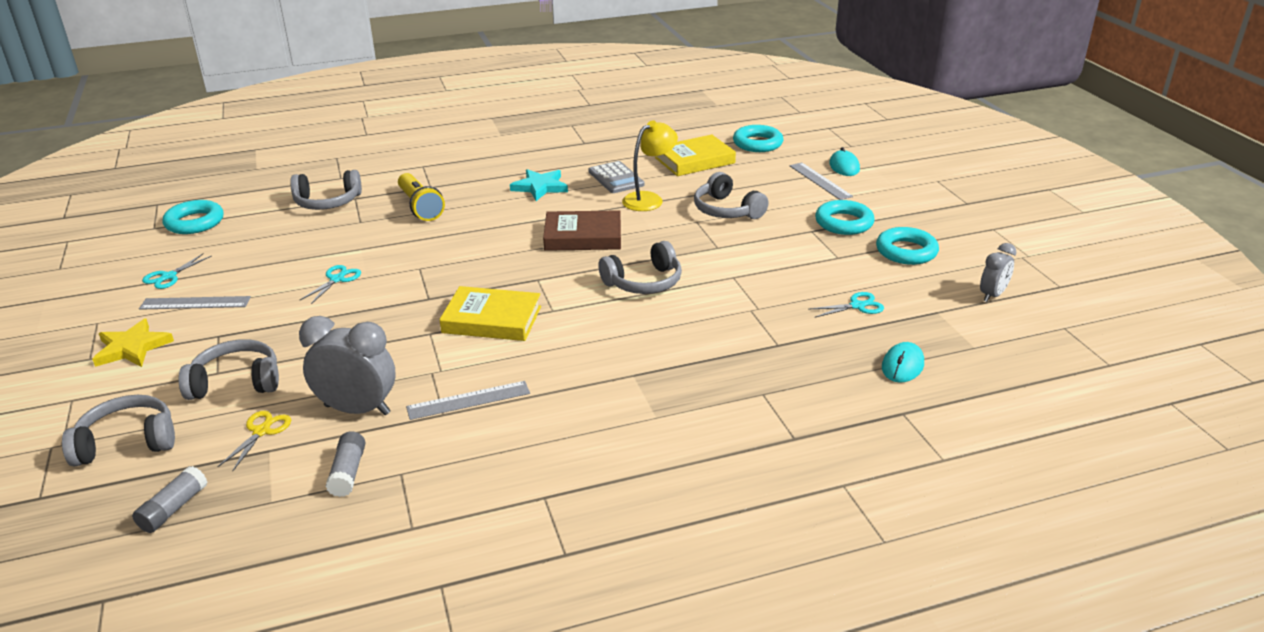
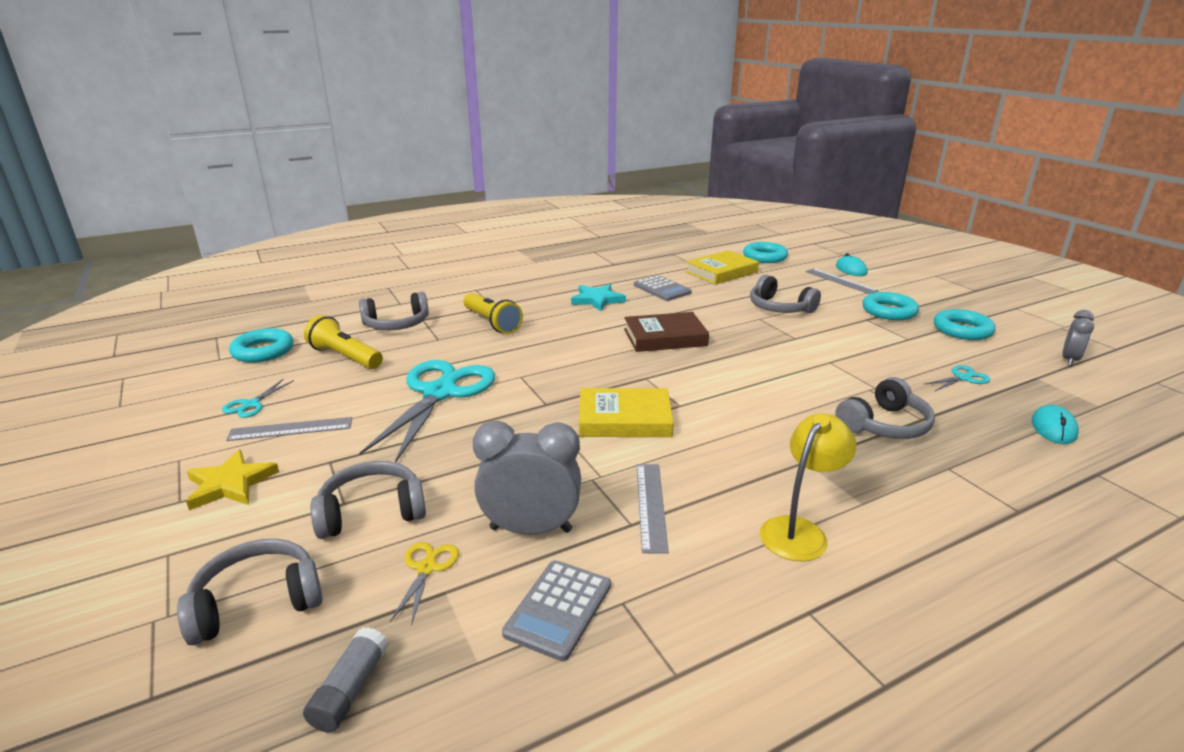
camera: 10 degrees left, 5 degrees down
(266, 235) = (345, 357): none -> yellow flashlight
(337, 279) = (439, 393): turquoise scissors -> turquoise scissors, size x2.39
(348, 472) = (558, 609): grey glue stick -> grey calculator
(468, 400) = (651, 505): grey ruler -> grey ruler turned 60 degrees counterclockwise
(644, 282) = (751, 372): grey headphones -> grey headphones (884, 425)
(649, 199) = (704, 303): yellow lamp -> yellow lamp (799, 531)

